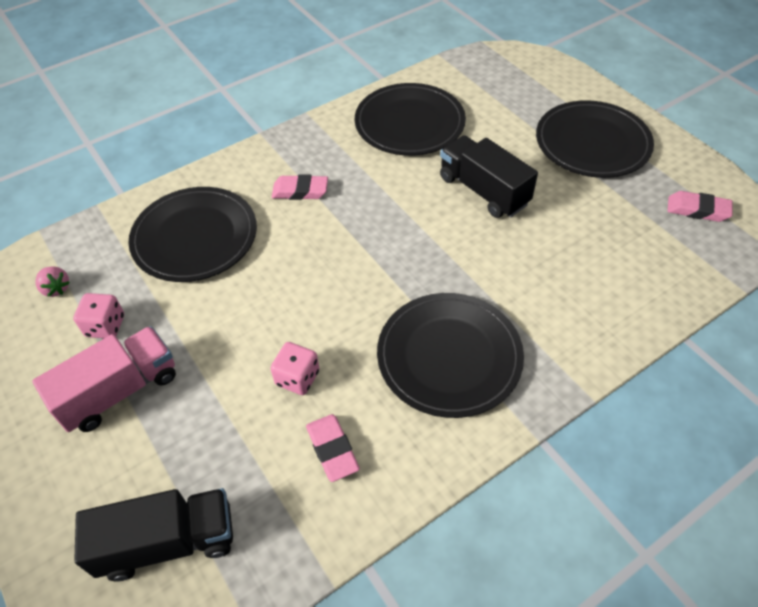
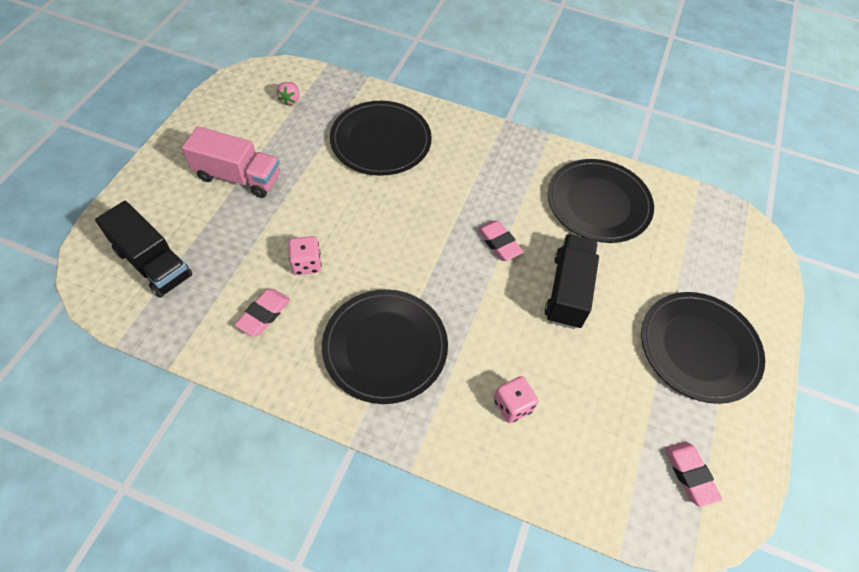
camera: 50 degrees right, 5 degrees up
(105, 326) = (279, 140): pink dice -> pink dice (512, 405)
(300, 191) = (468, 174): pink eraser -> pink eraser (499, 243)

